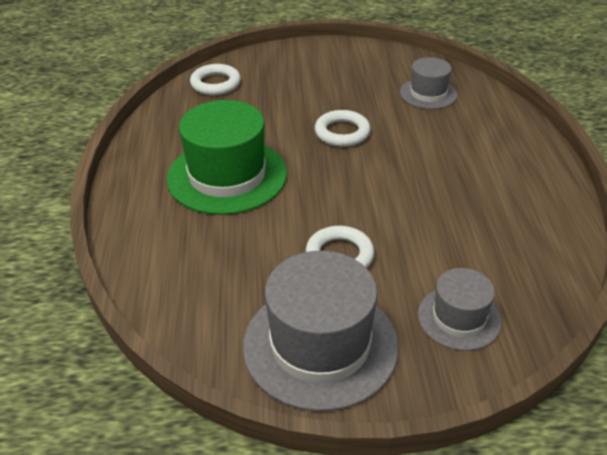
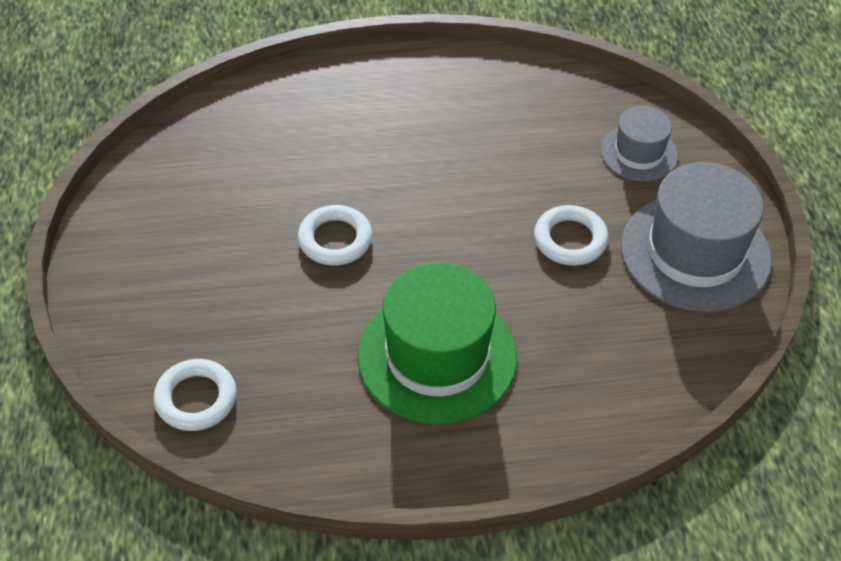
camera: 95 degrees left, 10 degrees up
(428, 93) = (242, 151): grey hat -> none

